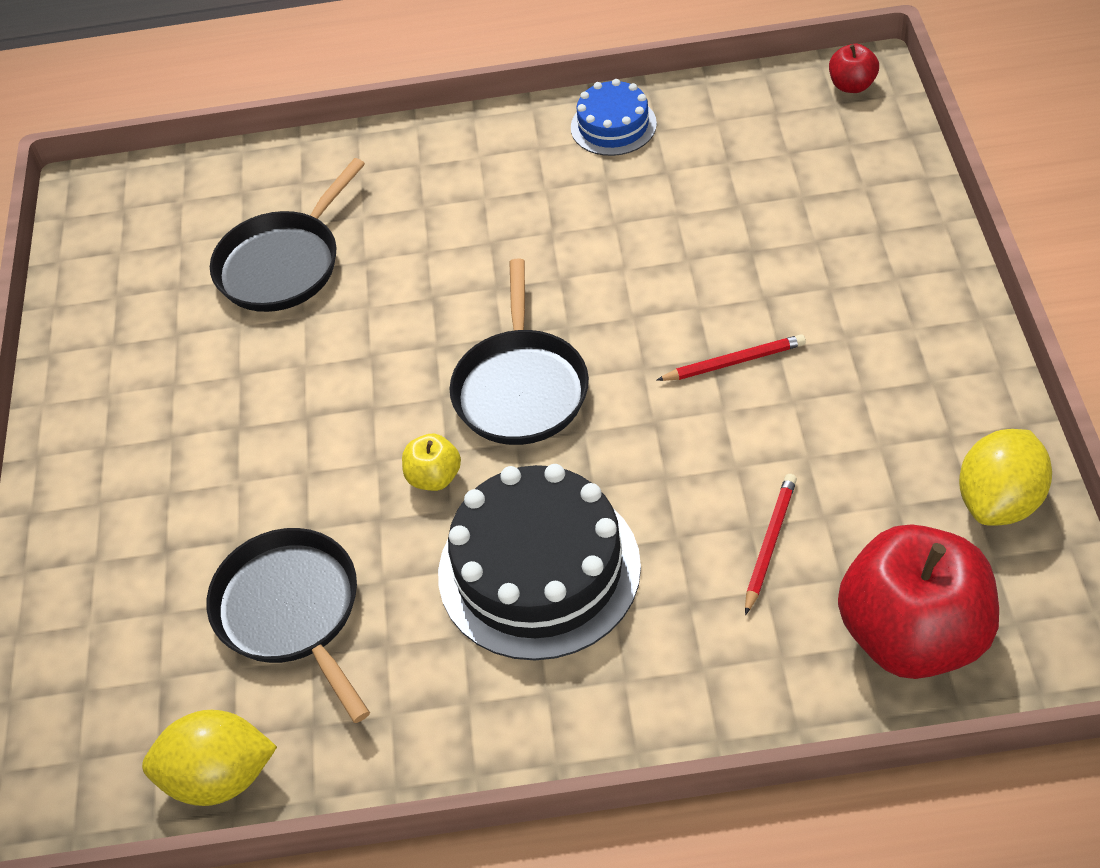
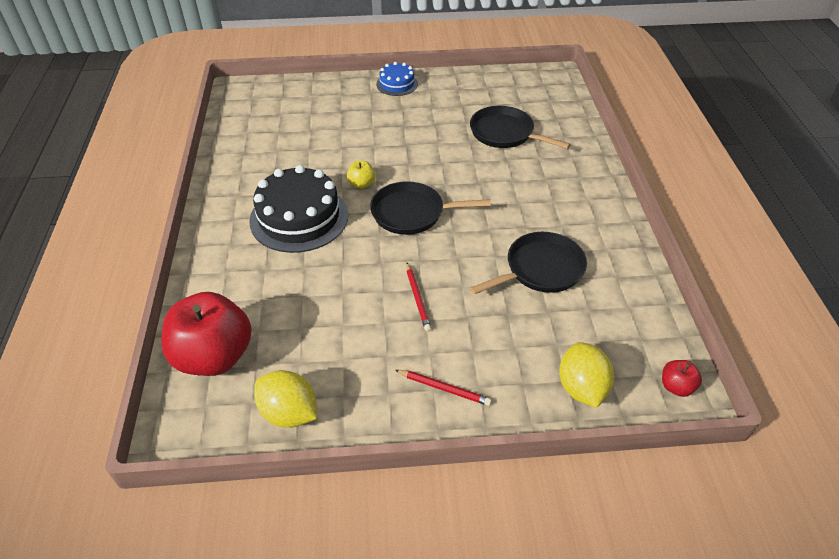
camera: 85 degrees right, 5 degrees down
(220, 777) = (230, 131): yellow lemon -> yellow lemon (581, 388)
(291, 611) = (300, 144): black pan -> black pan (541, 269)
(613, 125) = (619, 256): blue cake -> blue cake (397, 84)
(769, 543) = (289, 303): red pencil -> red pencil (444, 388)

